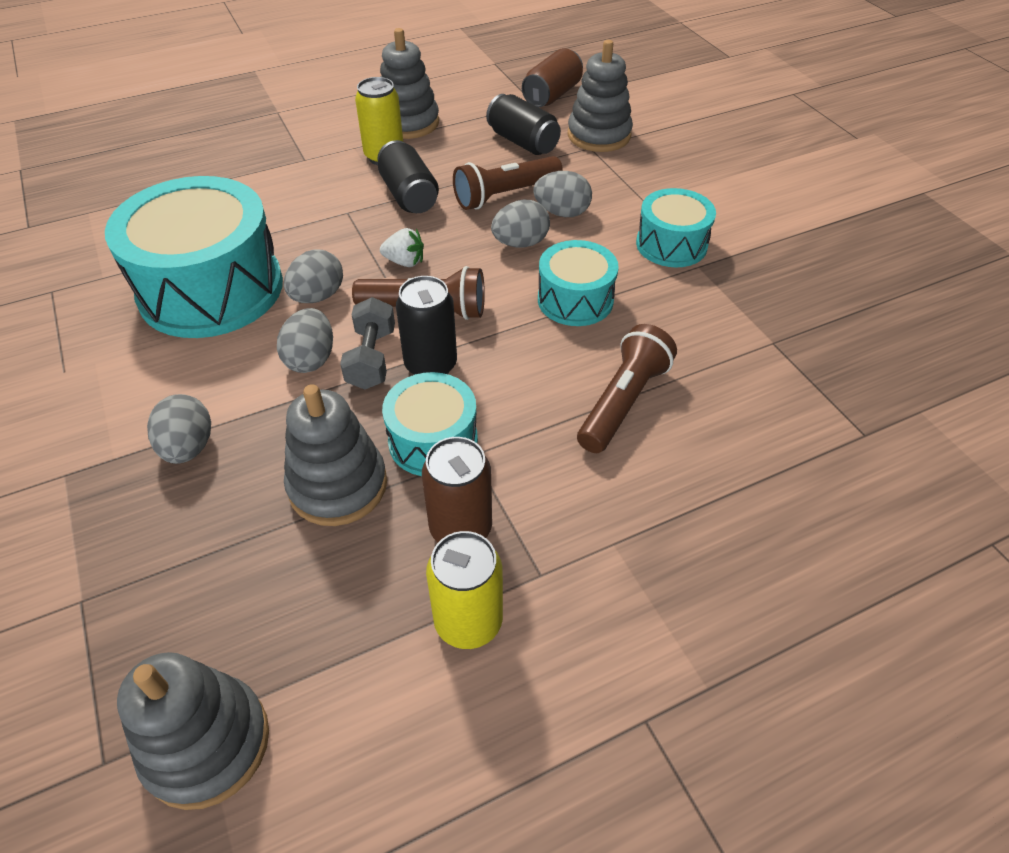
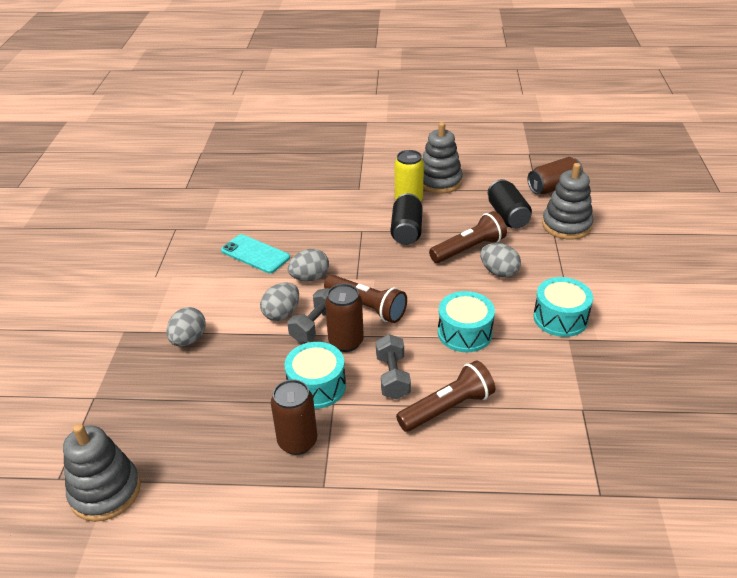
camera: 30 degrees right, 10 degrees down
(211, 289) = (255, 254): turquoise drum -> turquoise phone
(338, 485) = (249, 390): grey stacking toy -> none
(404, 262) = (374, 273): white strawberry -> none
(431, 365) = (346, 342): black can -> brown can
(468, 622) = (266, 493): yellow can -> none
(505, 195) = (469, 249): brown flashlight -> brown flashlight turned 150 degrees clockwise
(520, 243) = (456, 284): grey egg -> none
(526, 388) = (393, 377): none -> grey dumbbell

